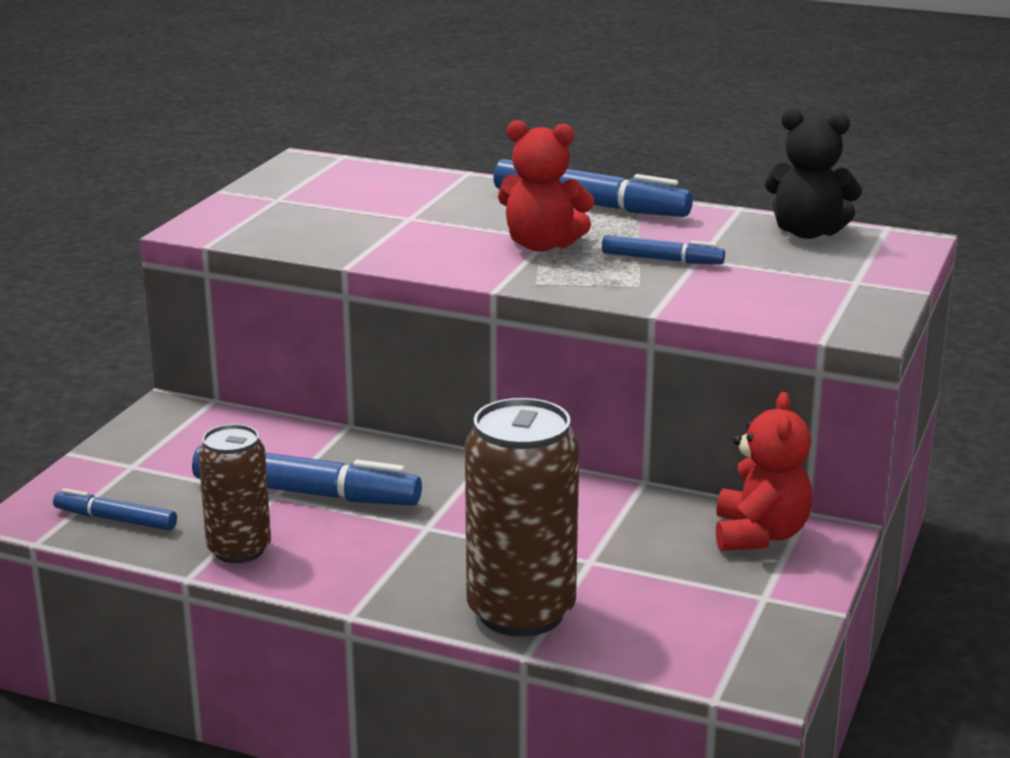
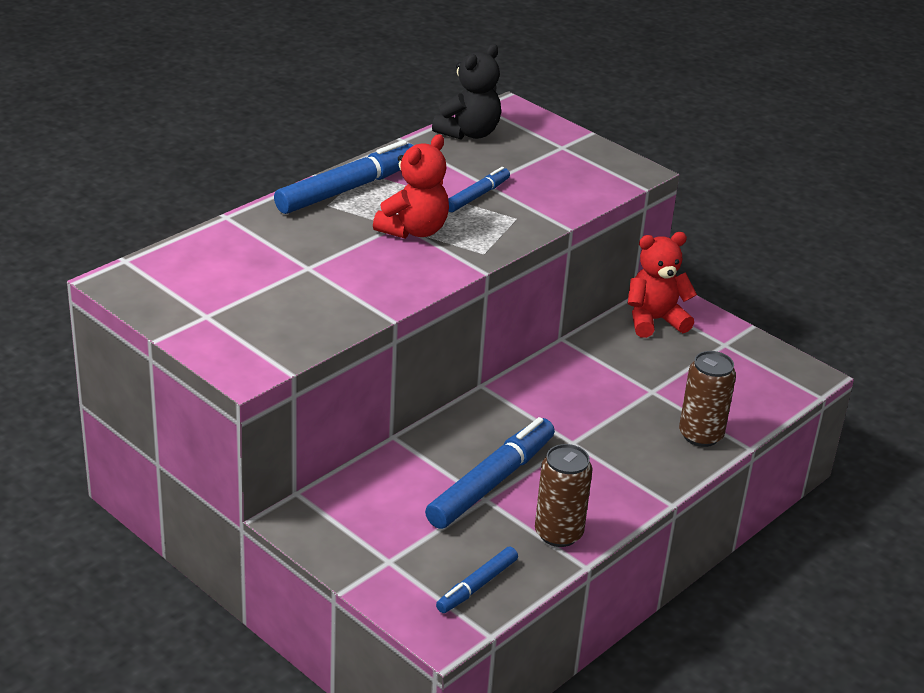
camera: 70 degrees left, 10 degrees up
(521, 612) = (700, 435): brown can -> brown can, size x0.63
(760, 535) = (654, 320): red teddy bear -> red teddy bear turned 45 degrees counterclockwise

